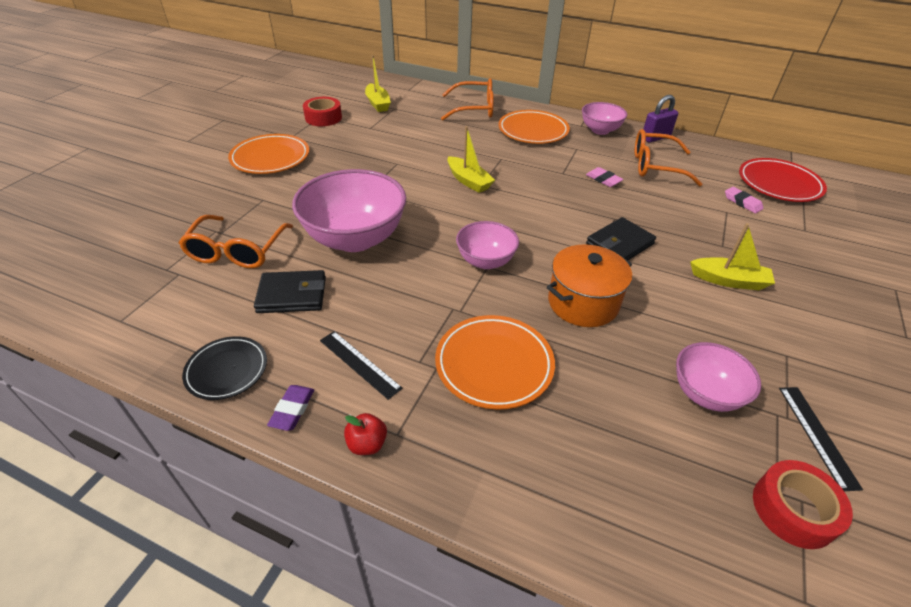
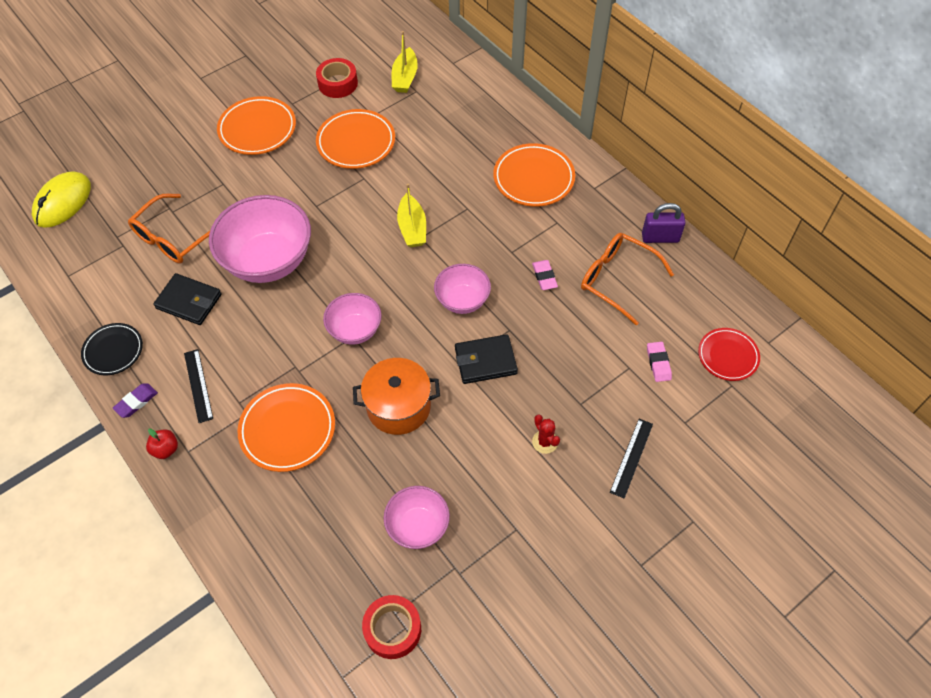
camera: 30 degrees right, 15 degrees up
(78, 260) = (63, 202): none -> yellow mouse
(370, 145) = (356, 142): none -> orange plate
(474, 109) = (499, 120): orange glasses -> none
(600, 130) = (608, 203): pink bowl -> pink bowl (462, 300)
(729, 280) = (545, 442): yellow boat -> red cactus
(779, 184) = (728, 356): red plate -> red plate, size x0.66
(817, 435) = (466, 596): black ruler -> black ruler (631, 457)

